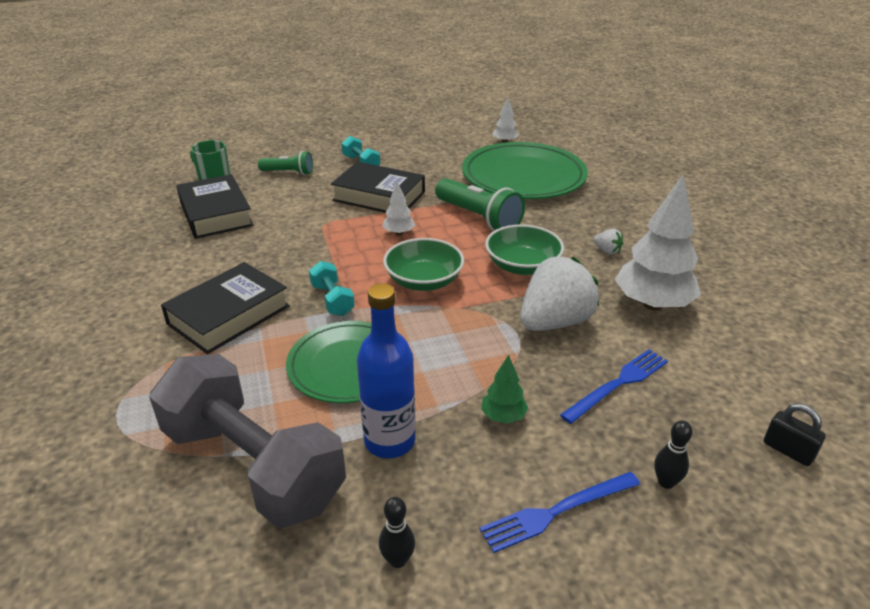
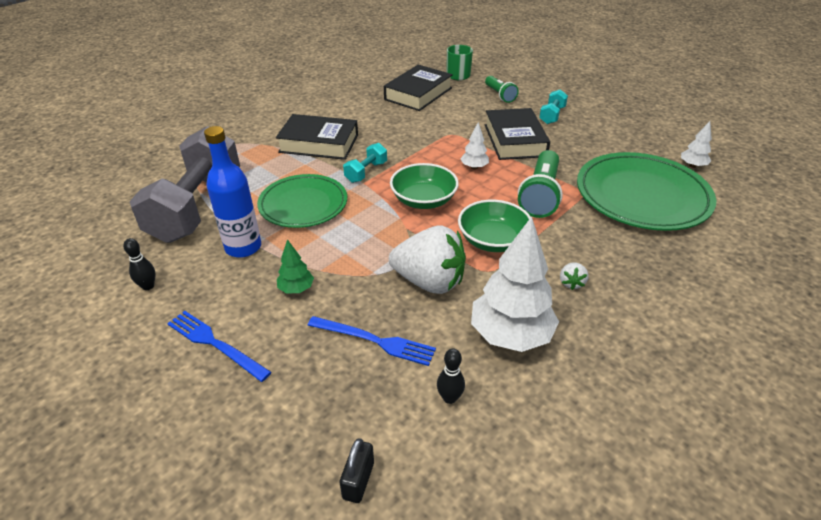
camera: 60 degrees right, 5 degrees up
(666, 482) = (273, 398): black bowling pin -> black bowling pin (449, 398)

